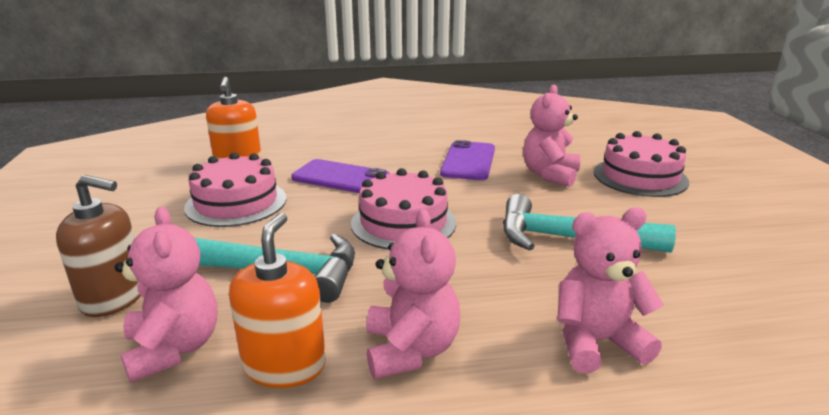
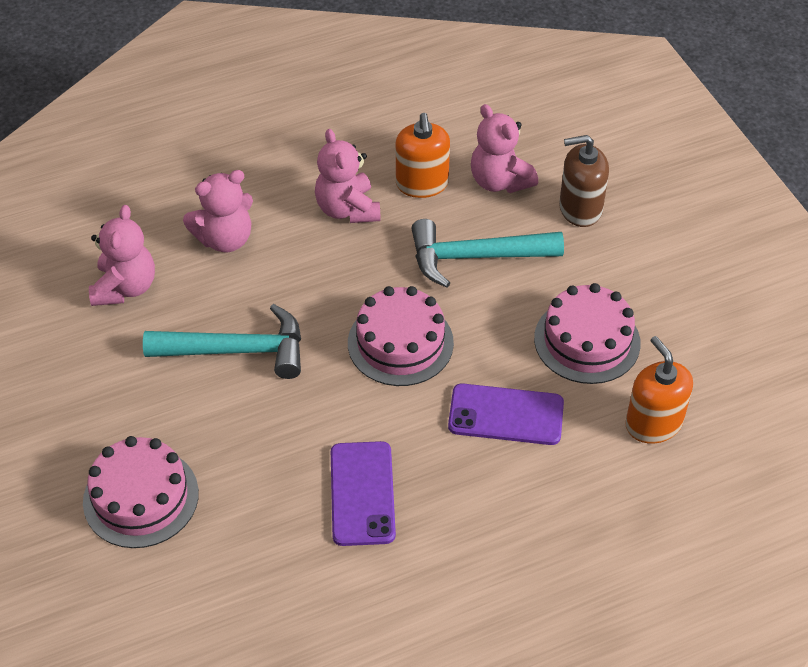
camera: 165 degrees right, 25 degrees up
(550, 175) = (254, 478): pink teddy bear -> pink teddy bear (125, 287)

